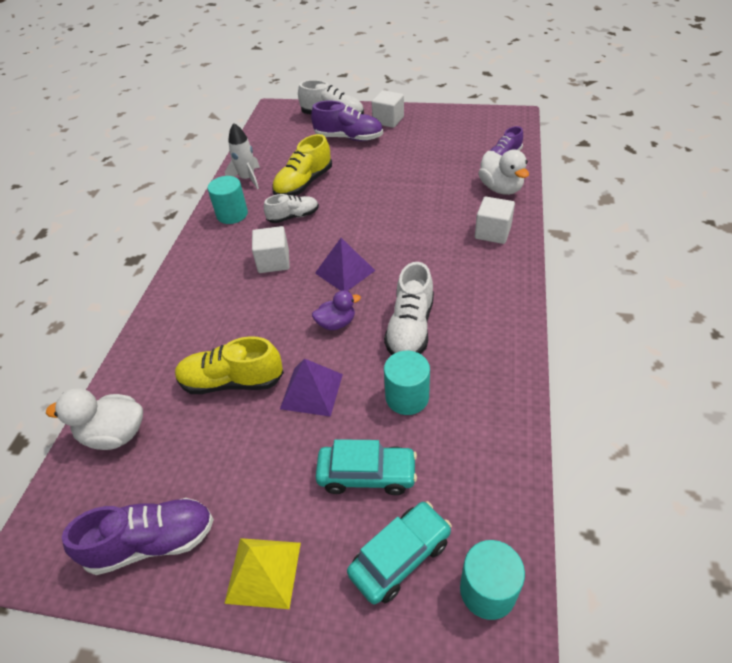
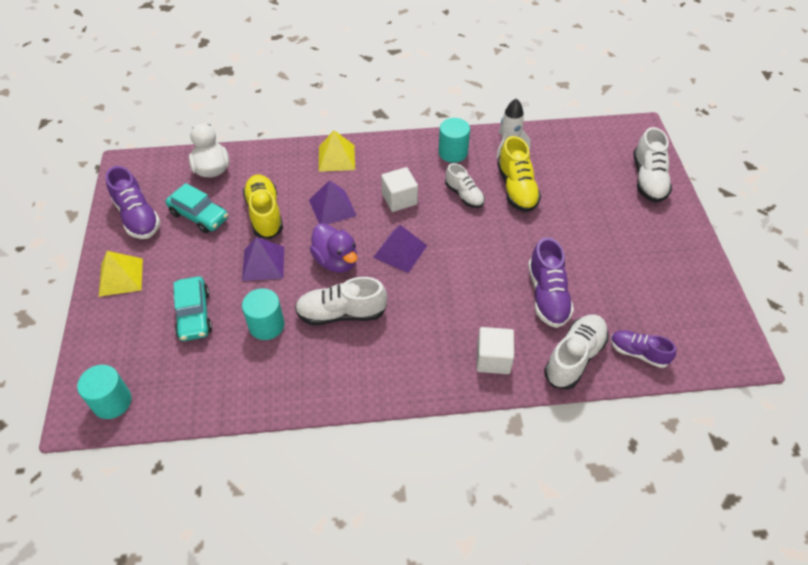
camera: 70 degrees right, 5 degrees up
(180, 303) = (336, 158): none -> yellow pyramid
(256, 316) = (332, 207): none -> purple pyramid
(303, 184) = (516, 188): yellow shoe -> yellow shoe turned 120 degrees counterclockwise
(336, 323) = (336, 261): purple duck -> purple duck, size x1.53
(349, 138) = (613, 203): purple shoe -> purple shoe (547, 295)
(388, 120) = (666, 229): white cube -> none
(400, 557) = (133, 347): turquoise car -> turquoise car (199, 216)
(501, 188) = (574, 357): white duck -> white shoe

